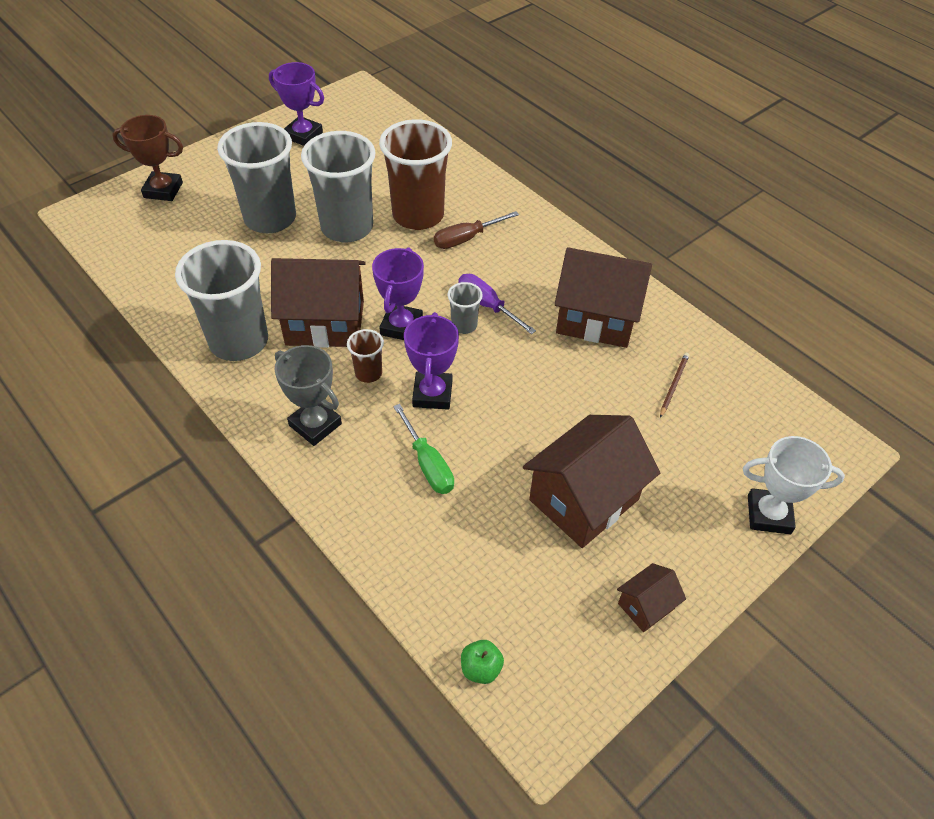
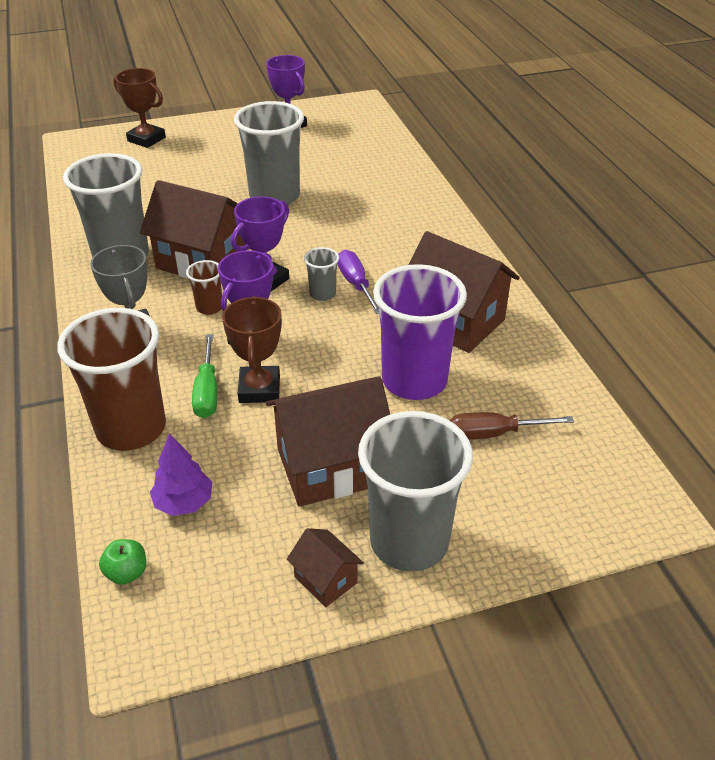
camera: 25 degrees right, 10 degrees down
(270, 219) = (215, 176): grey cup -> grey cup (409, 542)
(418, 215) = (344, 202): brown cup -> brown cup (131, 428)
(466, 239) = (375, 229): brown screwdriver -> brown screwdriver (494, 434)
(473, 445) = (259, 389): none -> brown trophy
(483, 582) = (184, 503): none -> purple tree
(599, 390) = (414, 381): none -> purple cup
(646, 606) = (325, 579): brown house -> brown house turned 60 degrees clockwise
(673, 385) = (495, 398): brown pencil -> none
(768, 514) = (519, 544): white trophy -> none

